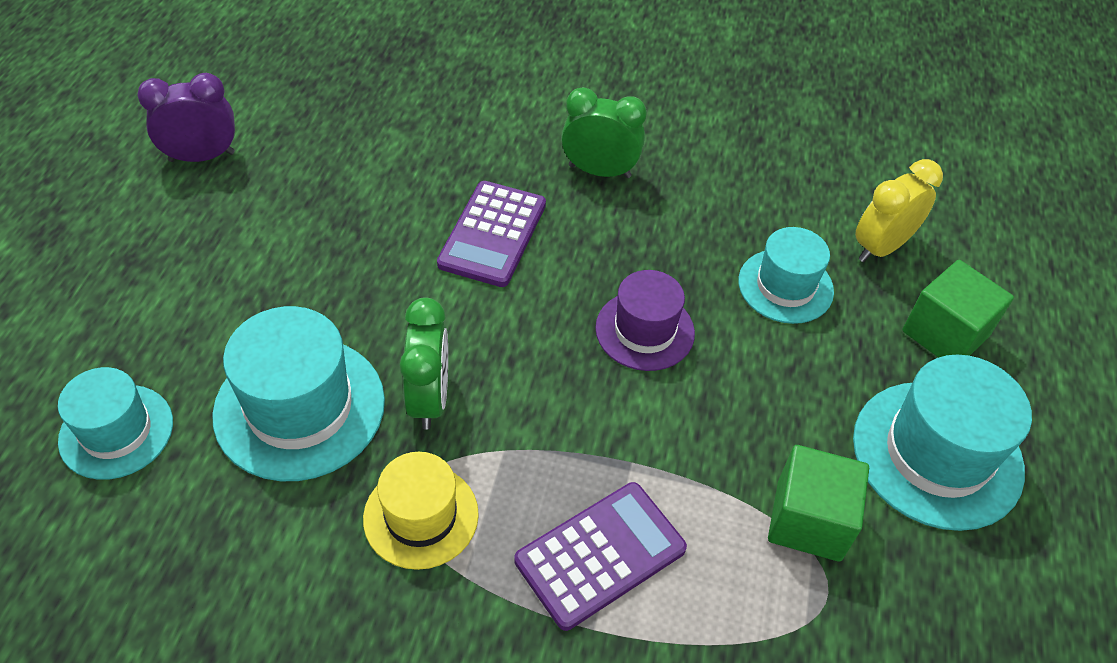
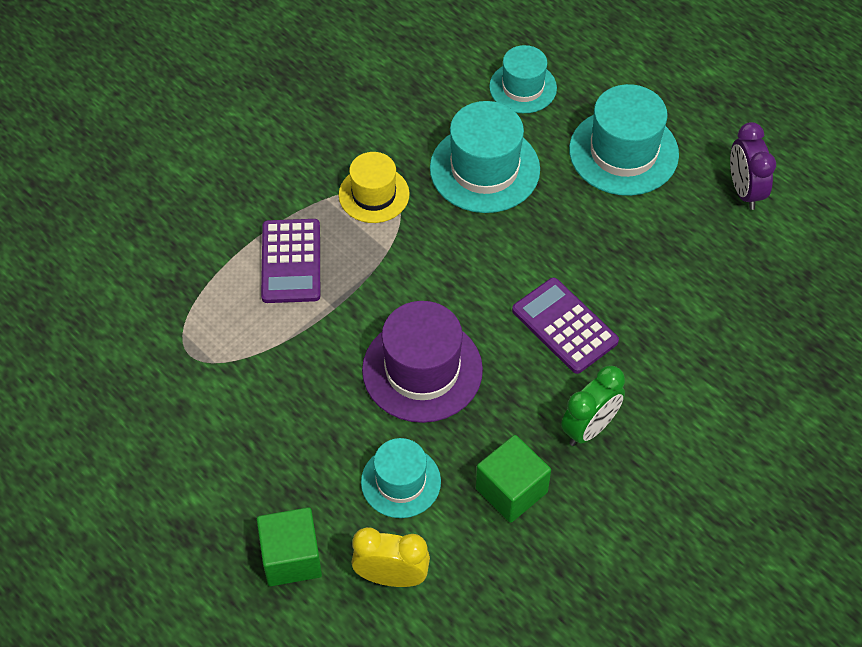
camera: 125 degrees right, 5 degrees up
(202, 157) = (744, 191): purple clock -> purple clock turned 150 degrees clockwise
(429, 398) = (449, 231): green clock -> none
(644, 330) = (422, 370): purple hat -> purple hat, size x1.57
(808, 520) = (233, 373): green cube -> green cube (511, 490)
(881, 247) = (391, 577): yellow clock -> yellow clock turned 75 degrees counterclockwise
(937, 454) = (217, 476): turquoise hat -> turquoise hat (623, 152)

